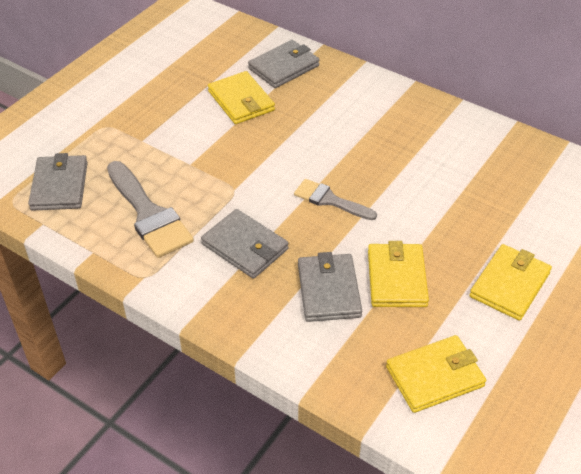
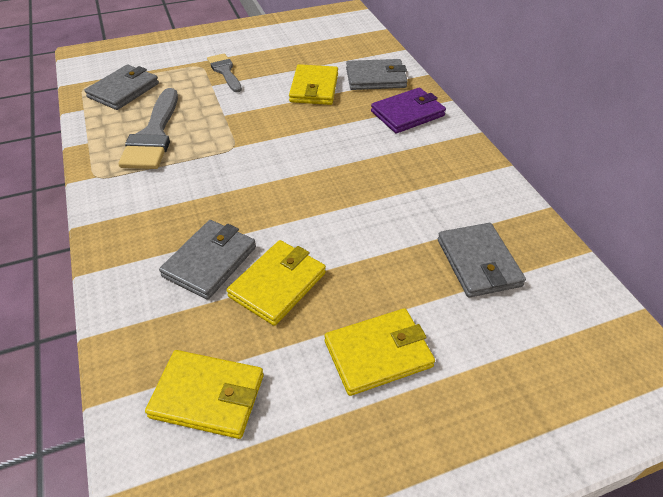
camera: 35 degrees right, 0 degrees up
(245, 246) = (189, 192): grey wallet -> grey wallet (478, 263)
(330, 200) = (296, 190): grey brush -> grey brush (224, 71)
(344, 90) = (407, 113): none -> purple wallet

